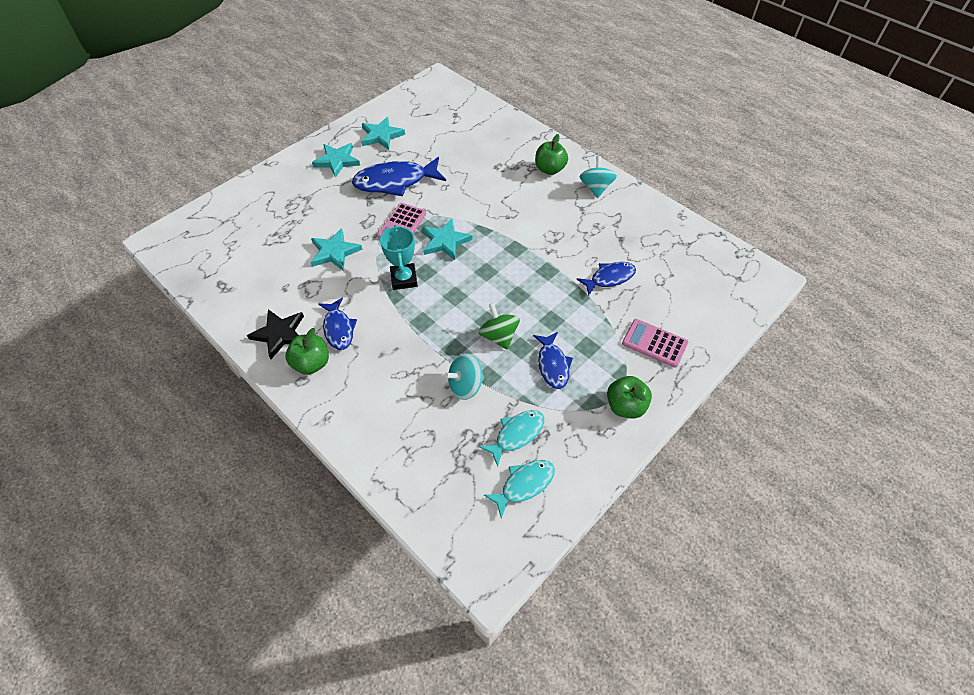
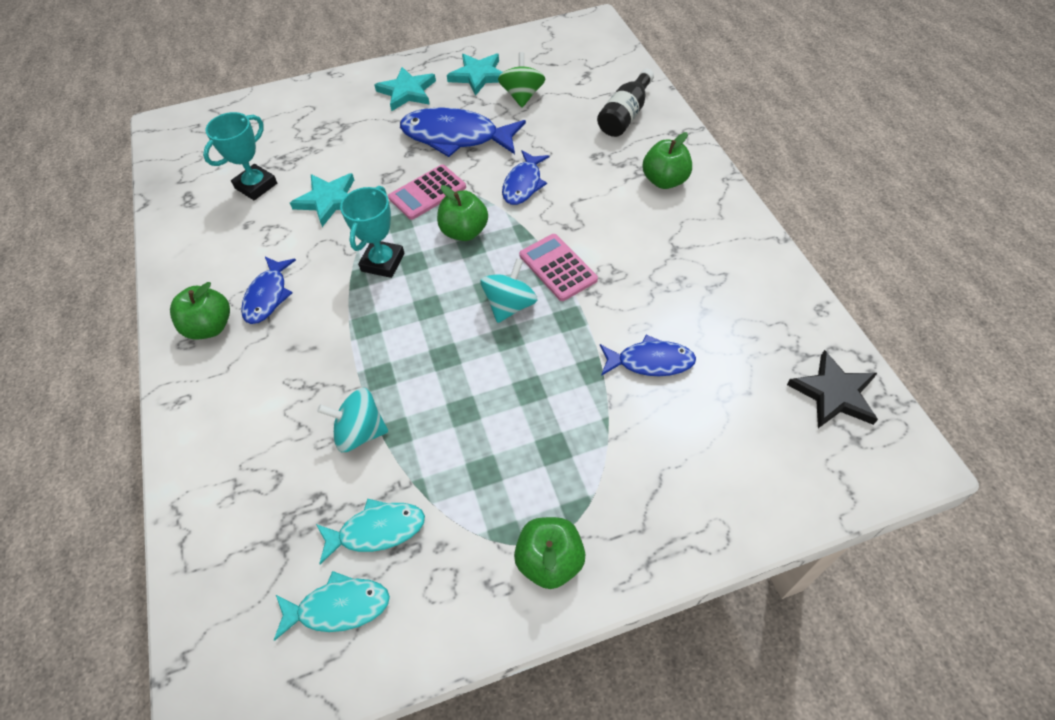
camera: 30 degrees right, 0 degrees up
(271, 260) = (256, 186): none -> turquoise trophy
(280, 334) = (203, 277): black star -> black star (834, 393)
(445, 241) = (464, 232): turquoise star -> green apple
(498, 135) = (625, 115): none -> black bottle
(498, 336) = (446, 383): green spinning top -> green spinning top (522, 96)
(552, 365) = (489, 453): blue fish -> blue fish (523, 184)
(595, 188) = (714, 226): turquoise spinning top -> turquoise spinning top (510, 305)
(654, 343) = (655, 485): pink calculator -> pink calculator (558, 267)

